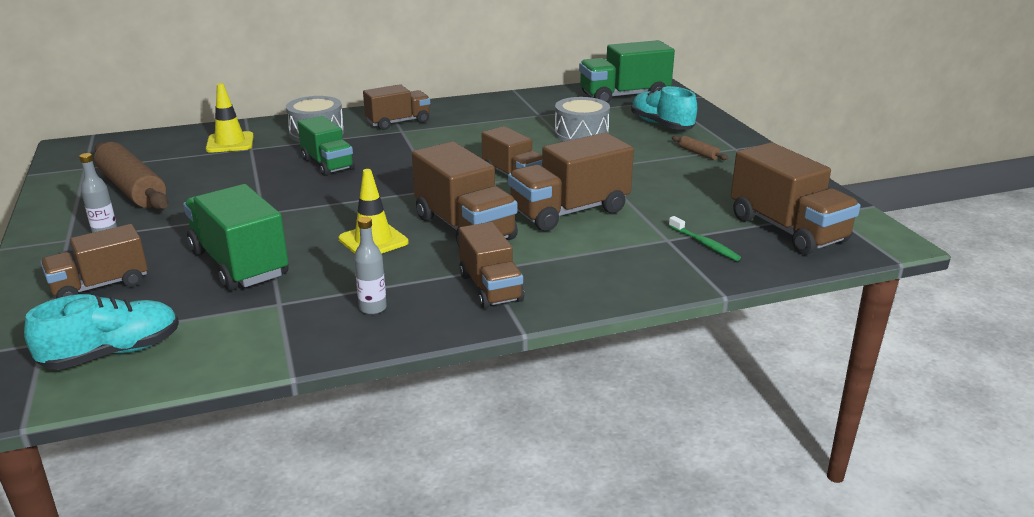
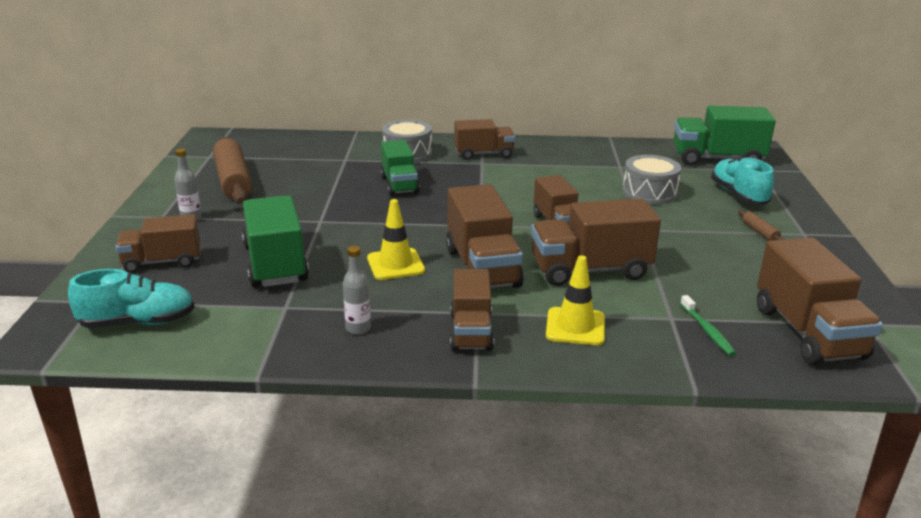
camera: 20 degrees right, 0 degrees up
(230, 143) = (331, 152): yellow traffic cone -> yellow traffic cone (575, 327)

